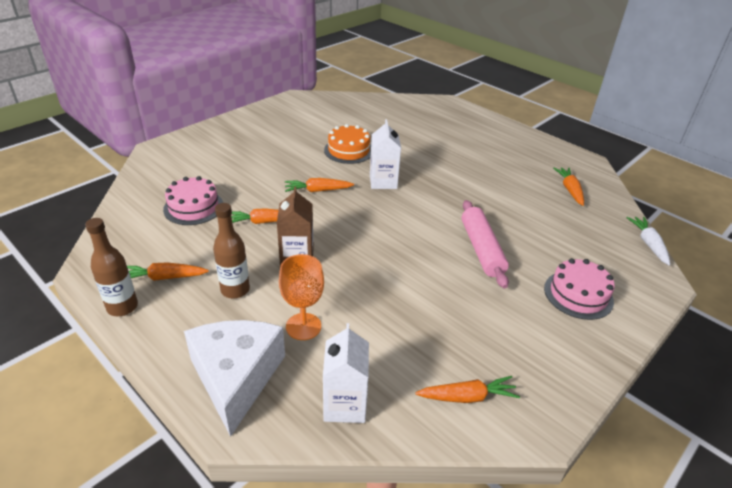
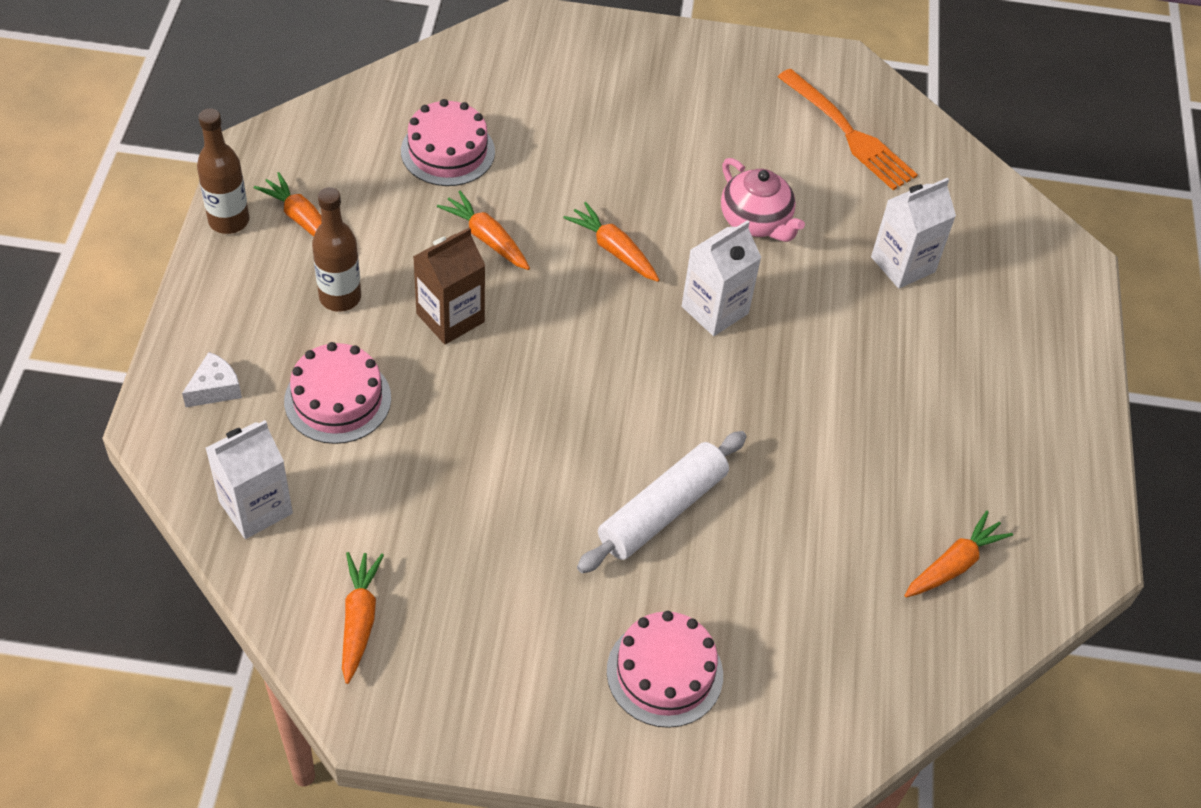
camera: 50 degrees right, 15 degrees up
(236, 378) = (215, 389): white cheese -> white cheese, size x0.41
(303, 326) = (338, 399): orange goblet -> pink cake
(331, 112) = (848, 133): none -> orange fork
(348, 150) = (756, 222): orange cake -> pink teapot
(410, 131) = (903, 264): none -> white carton
(467, 397) = (359, 620): orange carrot -> orange carrot turned 135 degrees counterclockwise
(481, 249) = (662, 511): pink rolling pin -> white rolling pin
(648, 244) = (895, 732): white carrot -> none

